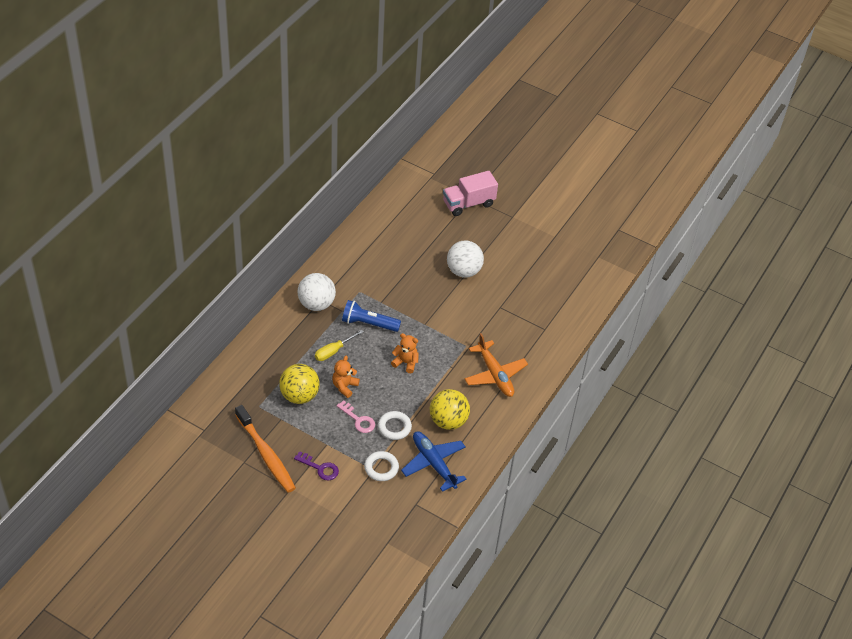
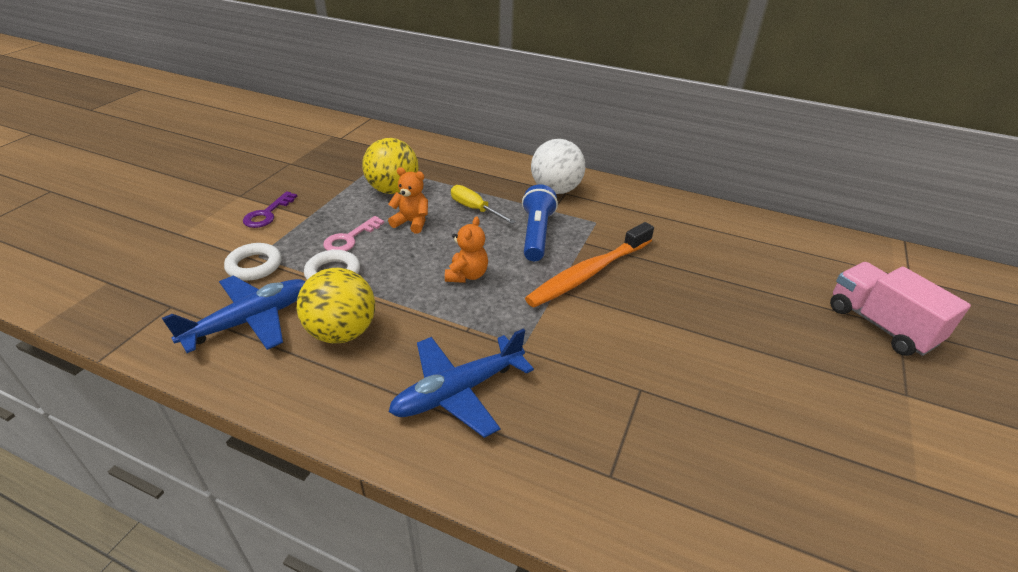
camera: 85 degrees right, 10 degrees down
(266, 454) = (298, 175): orange toothbrush -> orange toothbrush (589, 273)
(463, 271) = (704, 329): white ball -> none
(495, 375) = (458, 391): orange plane -> blue plane

